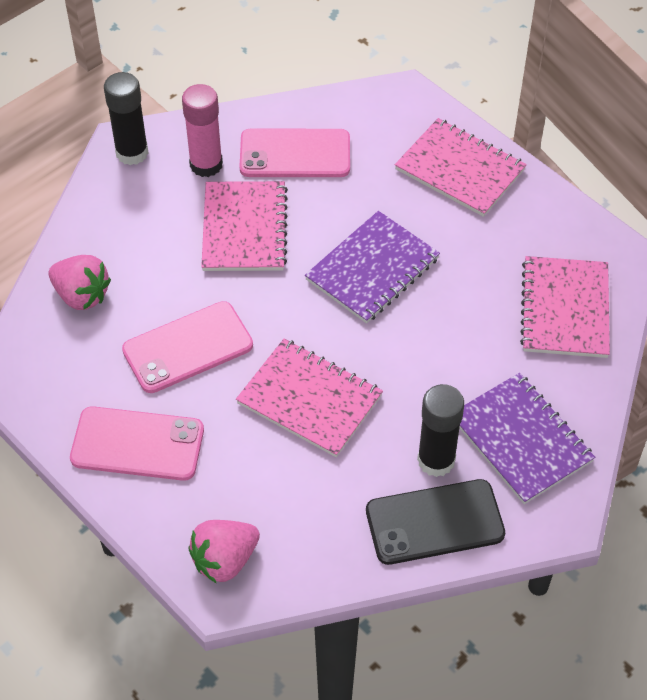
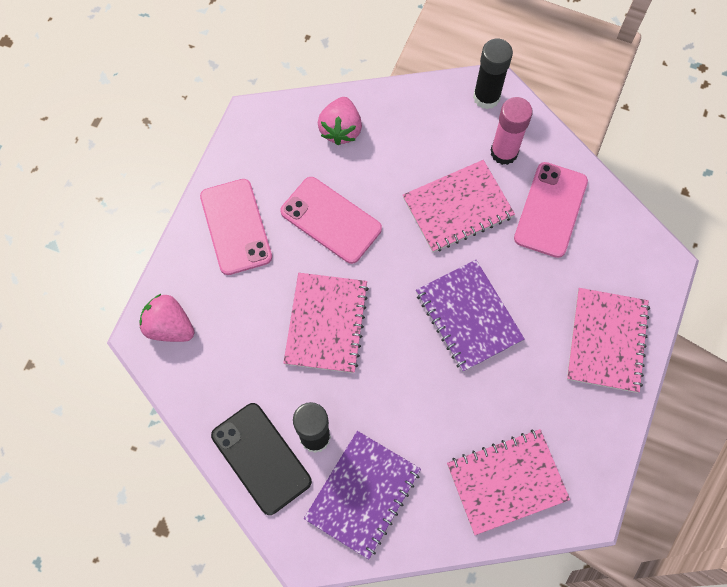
camera: 65 degrees right, 15 degrees up
(295, 154) = (550, 210): pink phone -> pink phone turned 45 degrees clockwise
(372, 269) = (468, 316): purple notebook -> purple notebook turned 45 degrees clockwise

